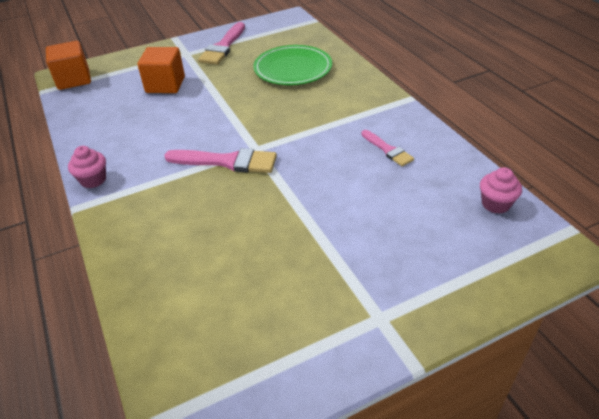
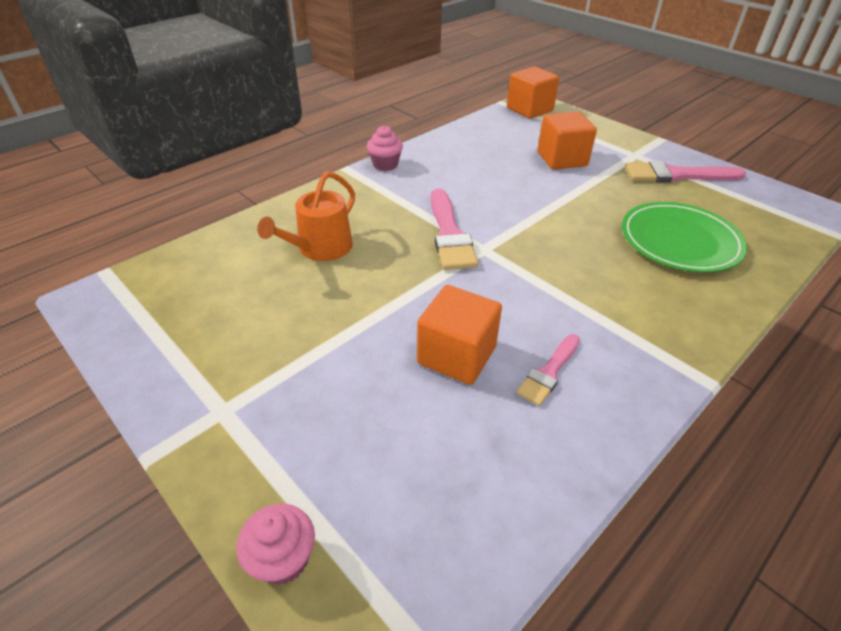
camera: 70 degrees right, 0 degrees up
(202, 240) = (320, 248): none -> orange watering can
(361, 184) = (457, 355): none -> orange cube
(495, 204) = (477, 535): pink cupcake -> pink cupcake (283, 559)

